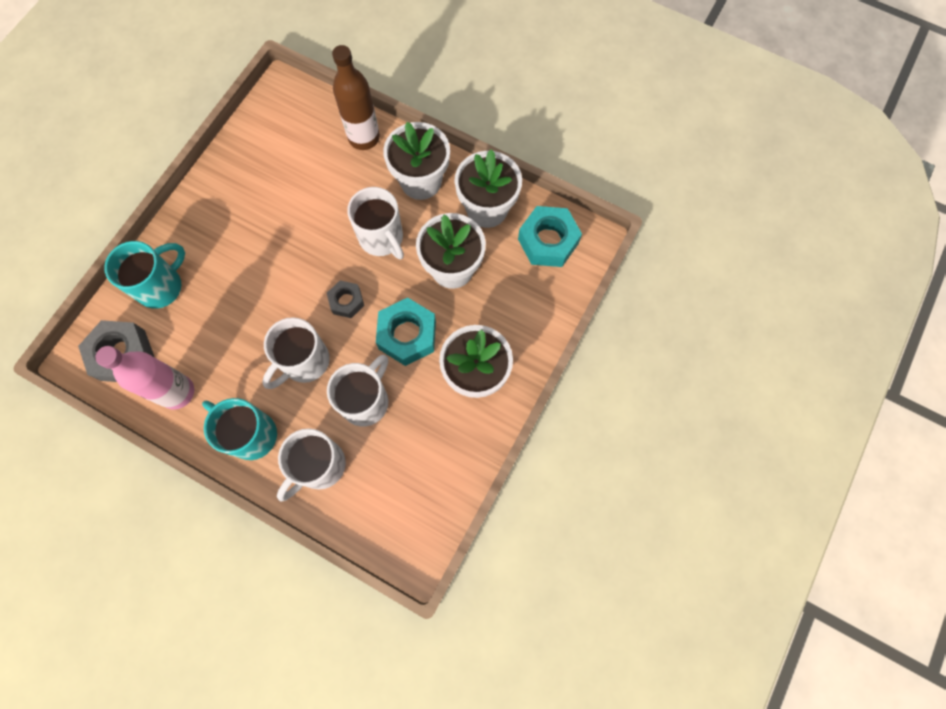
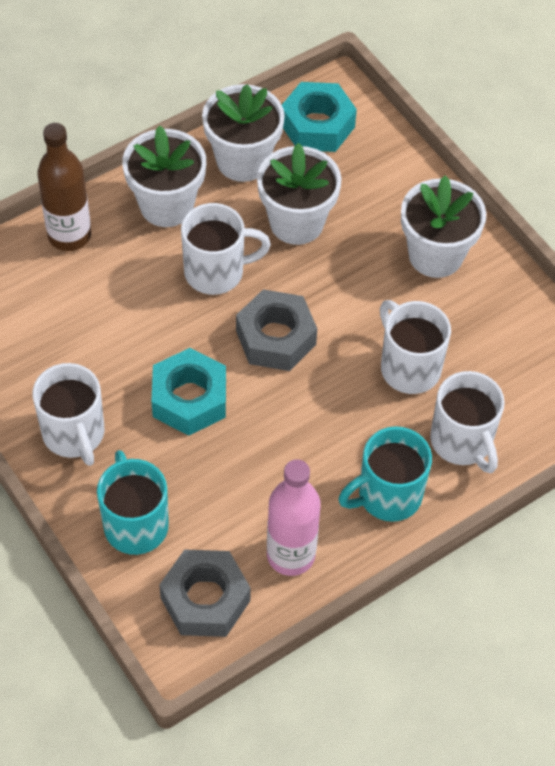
camera: 65 degrees left, 15 degrees down
(304, 362) = (327, 408): white mug -> white mug (74, 434)
(346, 301) = (276, 338): grey nut -> grey nut, size x1.71
(407, 335) = (352, 297): turquoise nut -> turquoise nut (189, 399)

